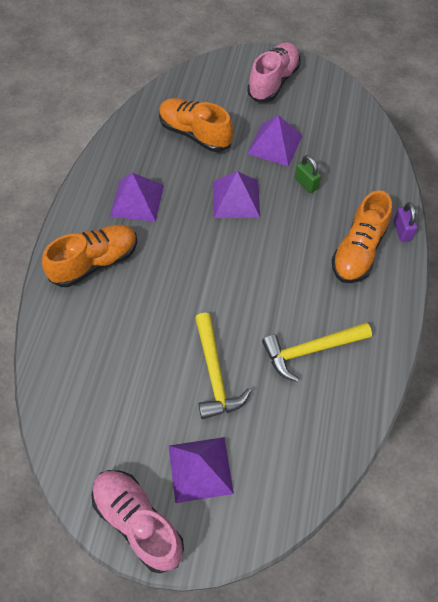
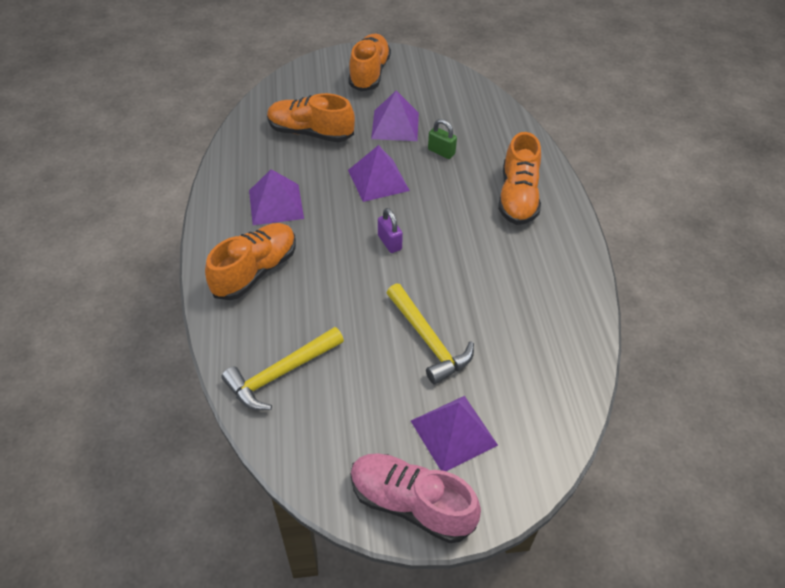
camera: 20 degrees left, 10 degrees down
(273, 82) = (369, 73): pink shoe -> orange shoe
(311, 350) = (514, 293): yellow hammer -> yellow hammer (281, 373)
(402, 231) = (550, 171): purple padlock -> purple padlock (389, 242)

